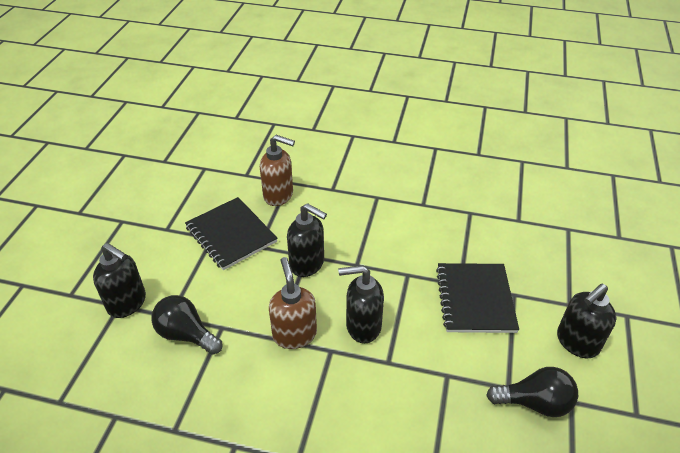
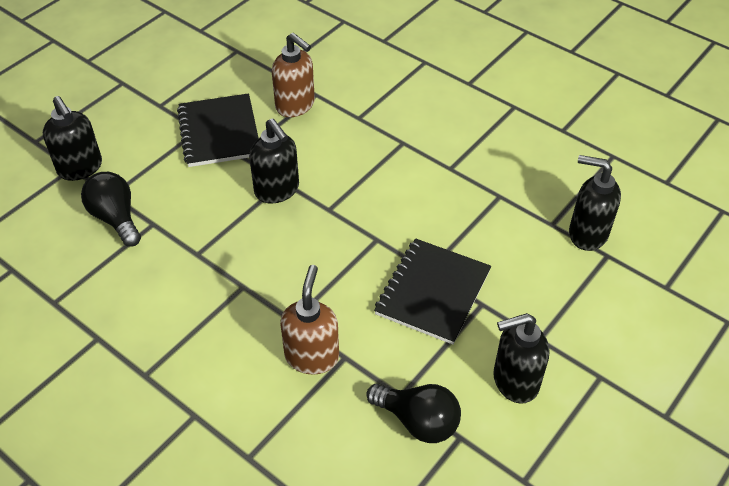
camera: 25 degrees right, 5 degrees up
(294, 334) = (217, 257): brown soap dispenser -> brown soap dispenser (312, 356)
(362, 326) = (291, 275): black soap dispenser -> black soap dispenser (587, 234)

